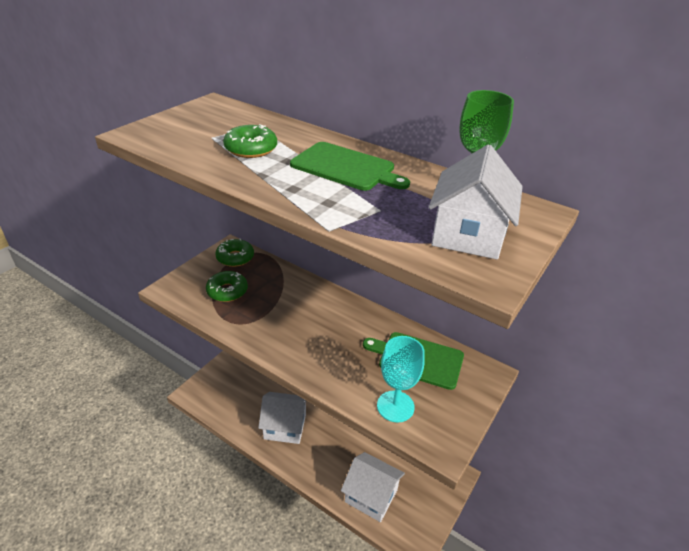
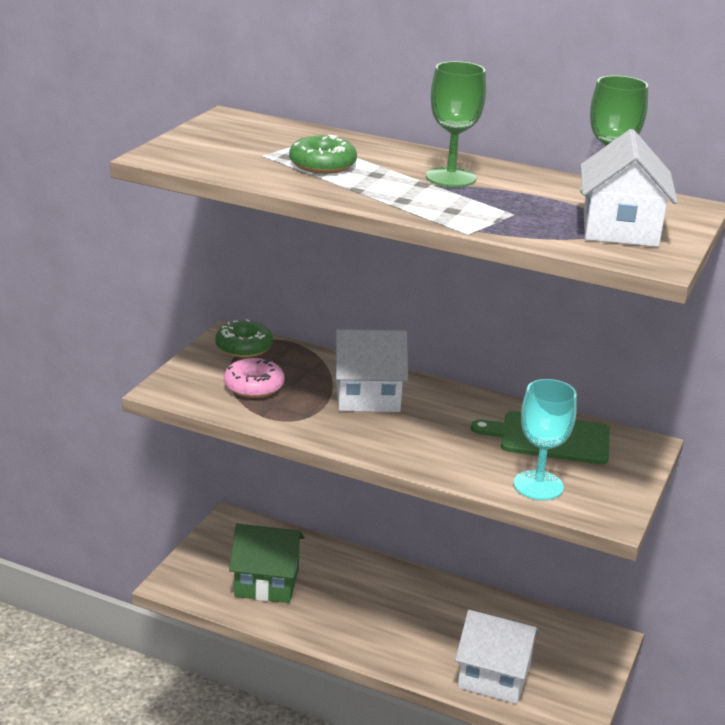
camera: 10 degrees left, 10 degrees down
(227, 291) = (254, 386): green donut -> pink donut
(249, 399) = (267, 583): none -> green house
(285, 426) = (336, 610): white house -> white house (367, 396)
(346, 167) = (450, 177): green cutting board -> green goblet

